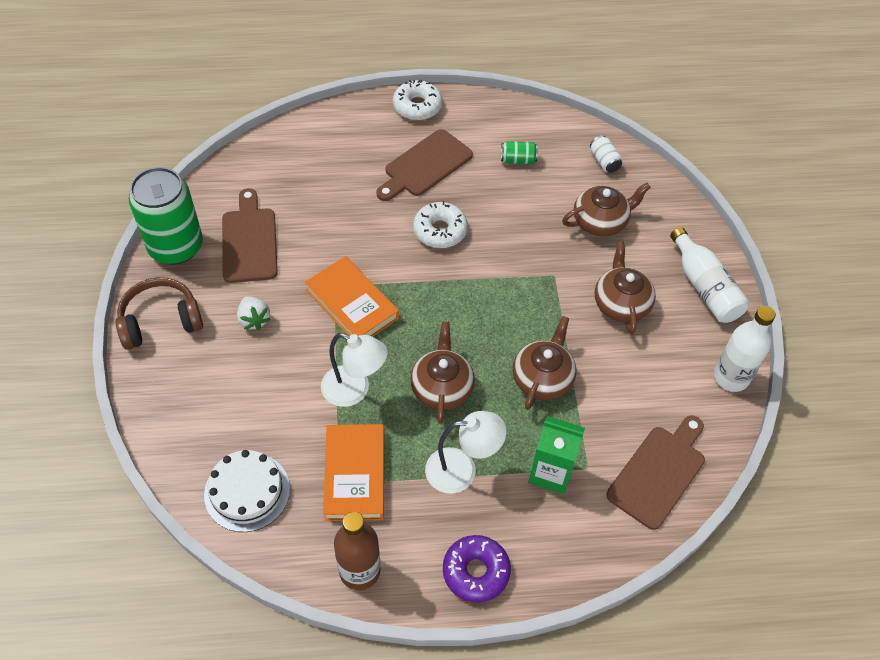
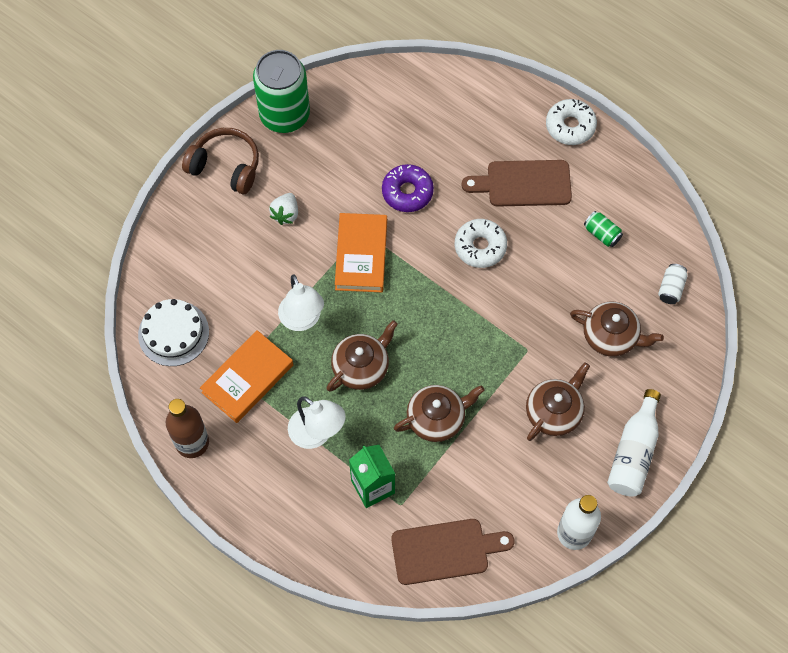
camera: 45 degrees right, 10 degrees up
(249, 241) = (337, 149): brown cutting board -> none
(476, 572) = (260, 506): purple donut -> purple donut (407, 192)

